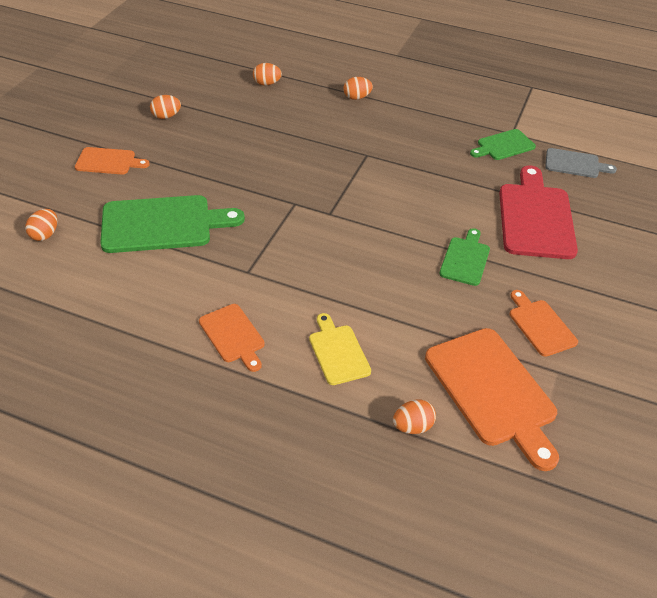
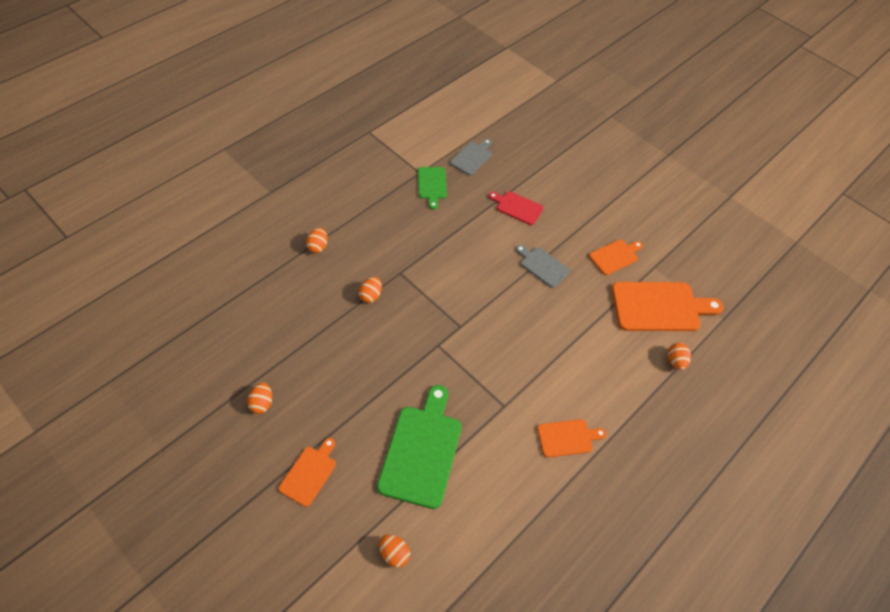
camera: 70 degrees left, 10 degrees up
(267, 83) = (256, 303): orange egg -> orange egg (370, 295)
(338, 352) = (603, 377): yellow cutting board -> none
(465, 259) = (542, 266): green cutting board -> grey cutting board
(536, 217) = (517, 207): red cutting board -> red cutting board, size x0.55
(540, 325) = (615, 256): orange cutting board -> orange cutting board turned 150 degrees clockwise

